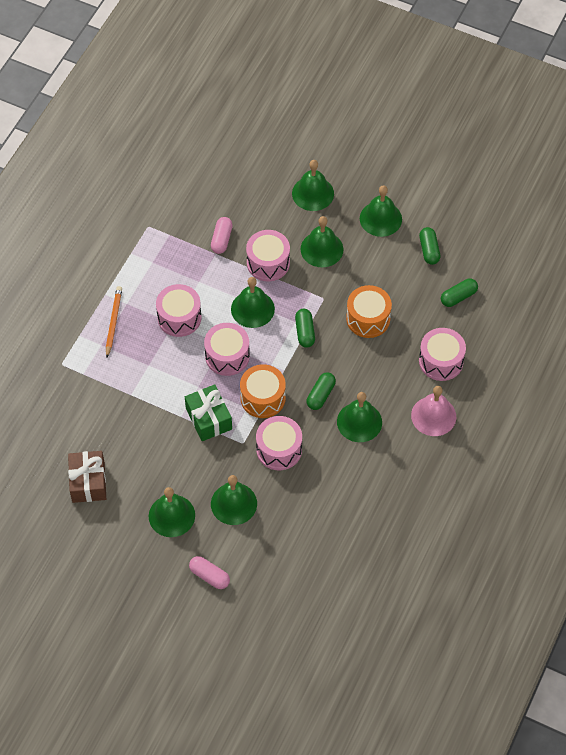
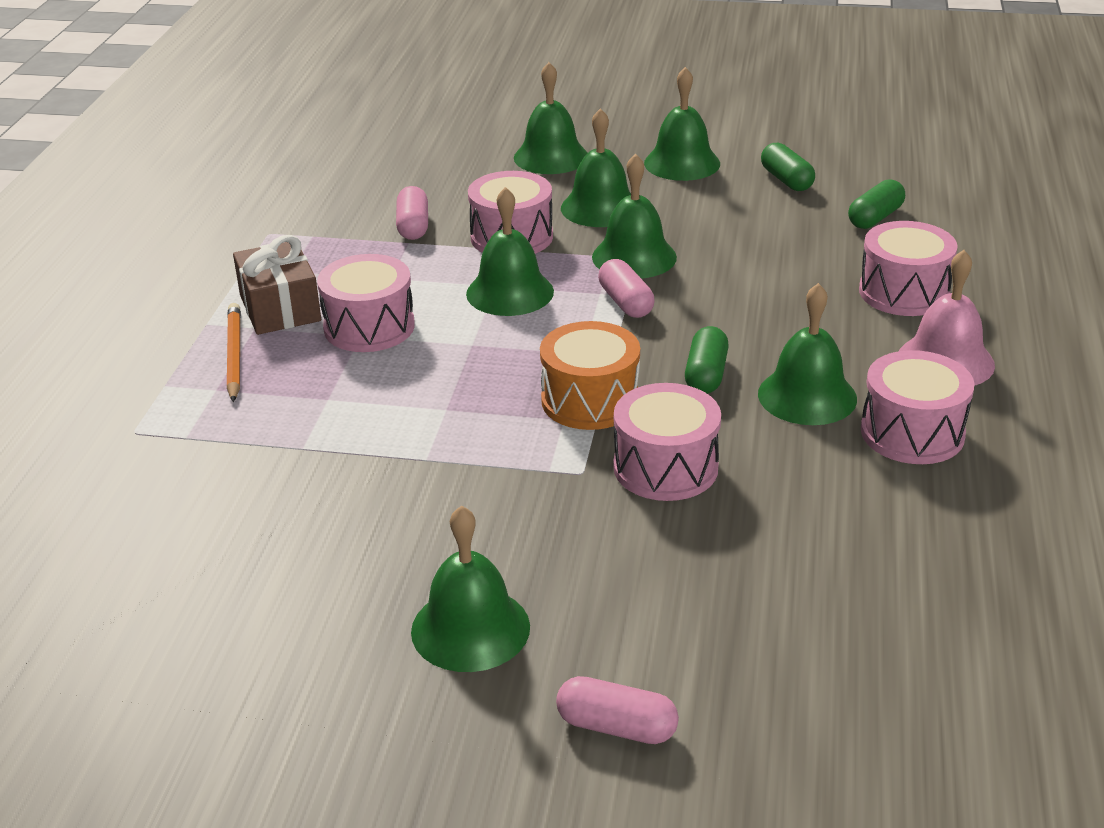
camera: 15 degrees left, 25 degrees down
(88, 482) = (241, 611): brown gift -> brown gift (280, 308)
(208, 419) = (489, 451): green gift -> none
(227, 356) = (488, 358): pink drum -> pink drum (912, 433)
(233, 503) = (610, 575): green bell -> green bell (634, 257)
(305, 332) = (625, 302): green capsule -> pink capsule
(368, 319) = (733, 267): orange drum -> none

